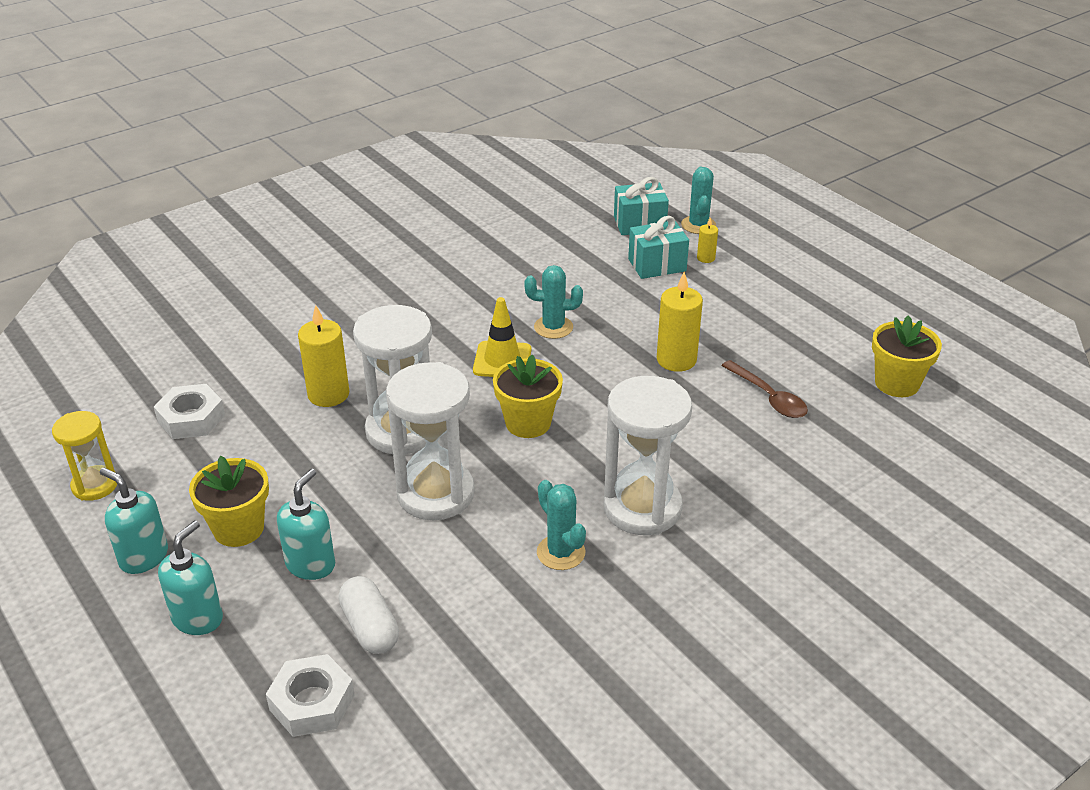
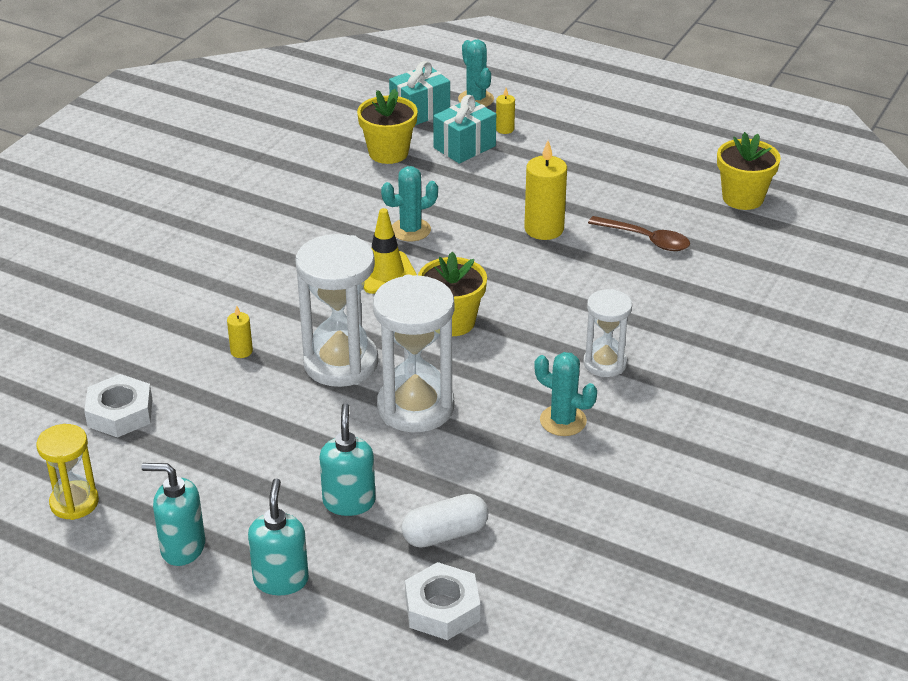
camera: 25 degrees left, 0 degrees up
(238, 528) = (254, 494): yellow flower pot -> yellow flower pot (388, 153)
(328, 394) = (241, 351): yellow candle -> yellow candle, size x0.51
(370, 627) = (445, 534): white capsule -> white capsule turned 60 degrees counterclockwise
(642, 508) = (605, 363): white hourglass -> white hourglass, size x0.58

